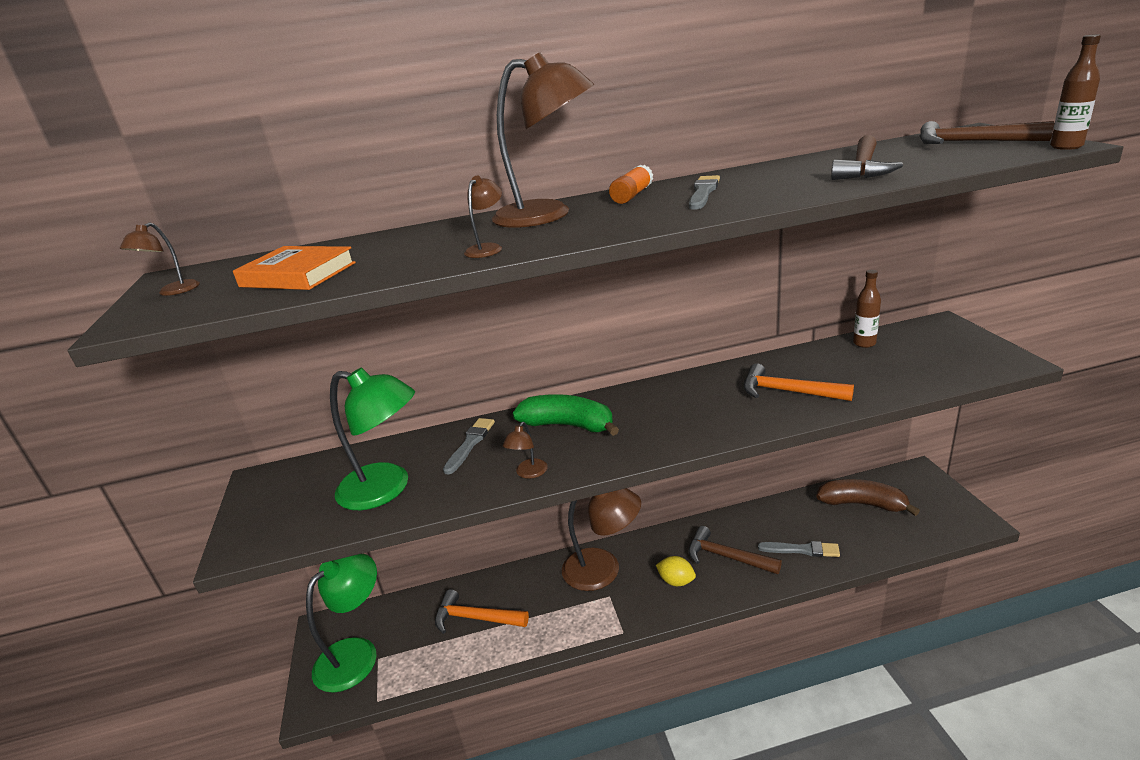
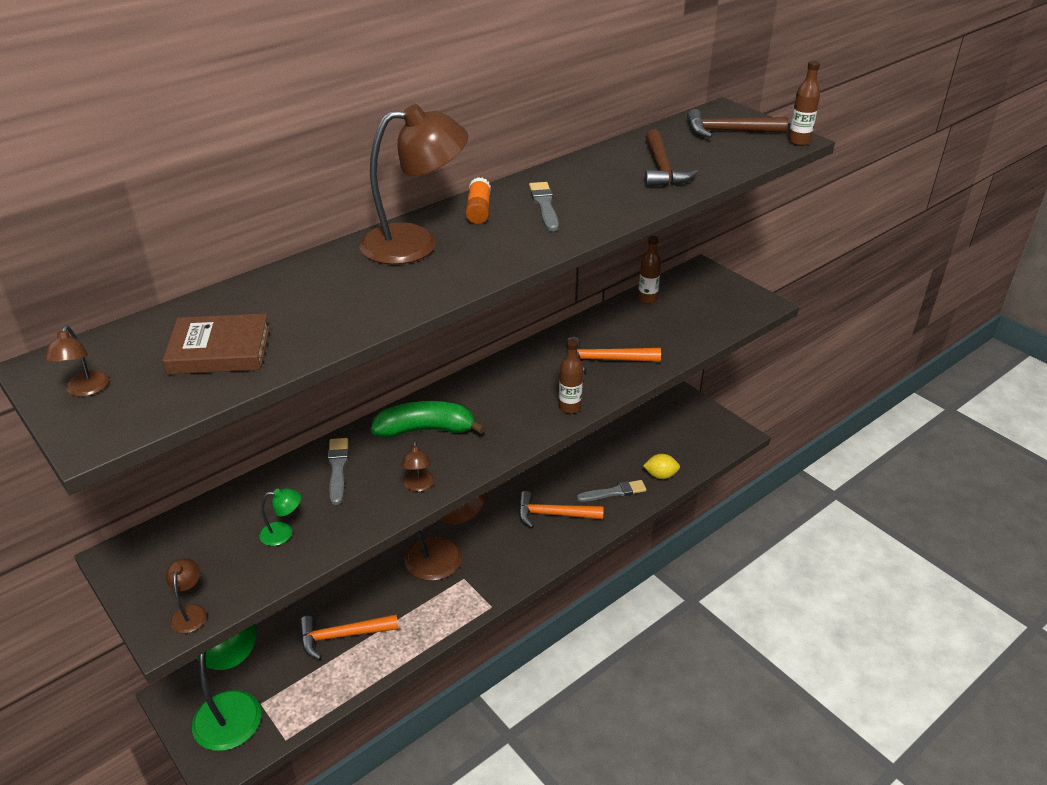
camera: 30 degrees left, 10 degrees up
(298, 275) = (219, 350): orange book -> brown book
(386, 489) = (283, 533): green lamp -> green lamp, size x0.43
(487, 248) = (397, 297): brown lamp -> brown lamp (190, 612)
(676, 581) = (518, 548): yellow lemon -> yellow lemon (660, 475)
(724, 429) = (569, 407): none -> brown bottle
(726, 557) = (553, 514): brown hammer -> orange hammer
(862, 504) = (648, 438): brown banana -> none

